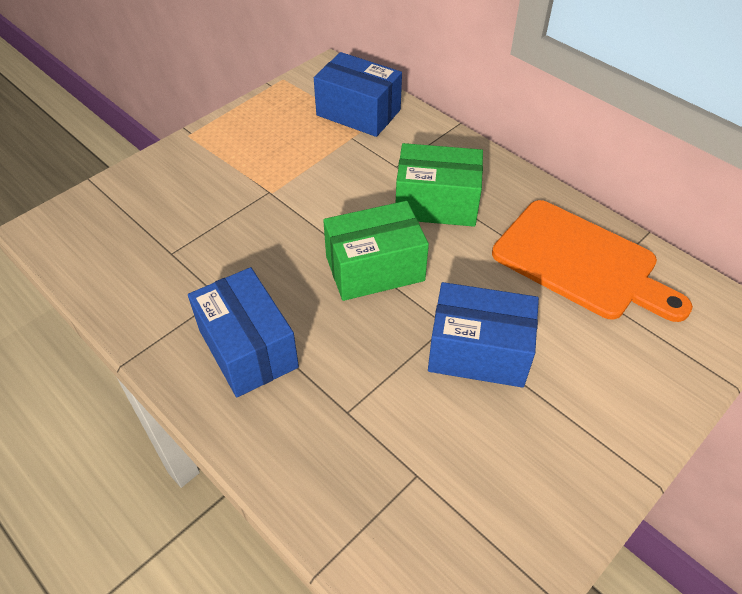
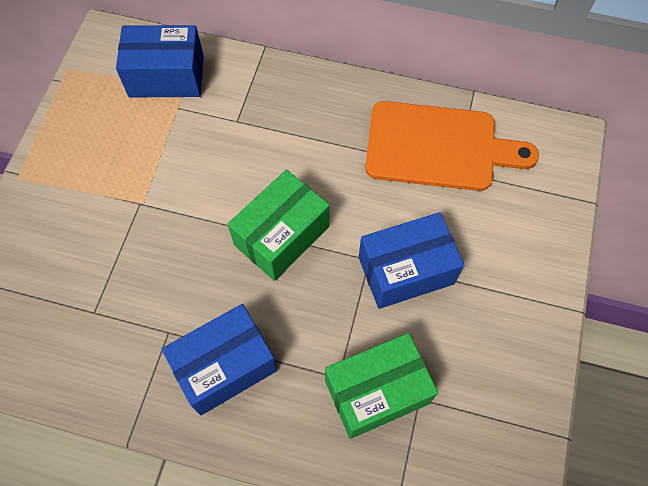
camera: 30 degrees left, 15 degrees up
(248, 348) = (225, 366): blue box -> blue box turned 60 degrees counterclockwise
(436, 203) = (294, 144): green box -> green box (377, 392)

